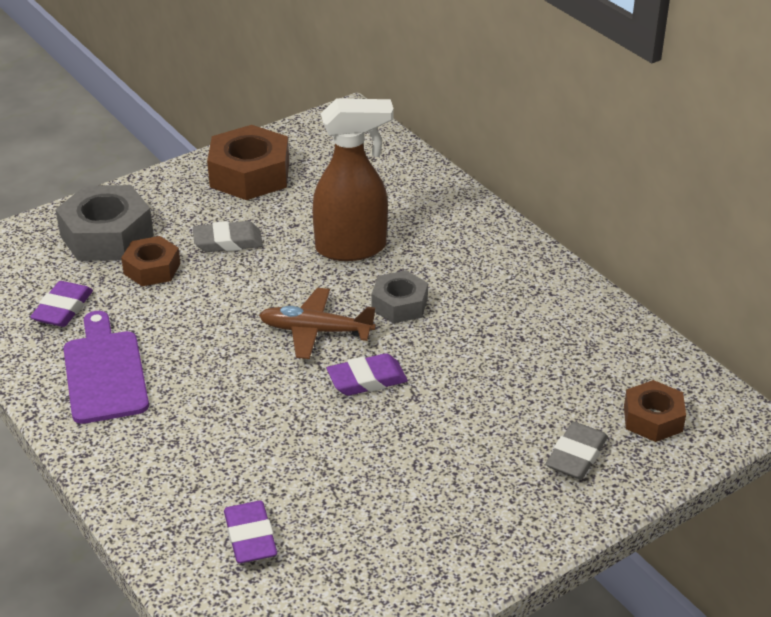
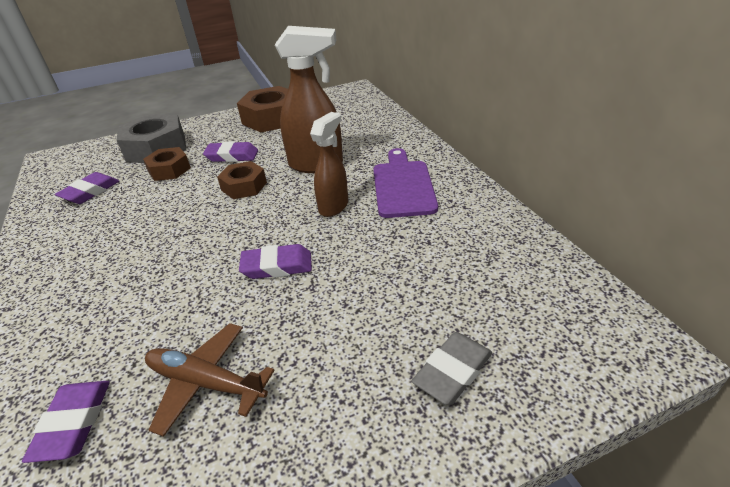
camera: 15 degrees right, 0 degrees up
(104, 372) = (79, 240): purple cutting board -> purple cutting board (403, 186)
(228, 242) = (232, 156): grey eraser -> purple eraser
(315, 331) = (257, 221): brown plane -> brown plane (206, 382)
(399, 304) = (334, 206): grey nut -> brown spray bottle
(653, 419) = (546, 337): brown nut -> brown nut (244, 186)

